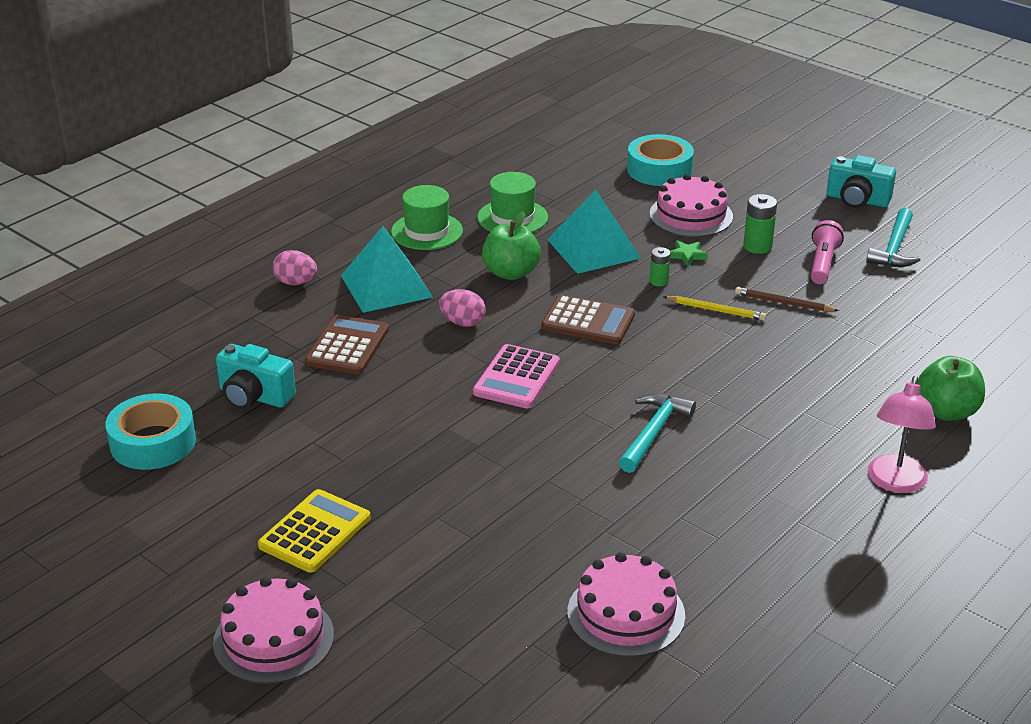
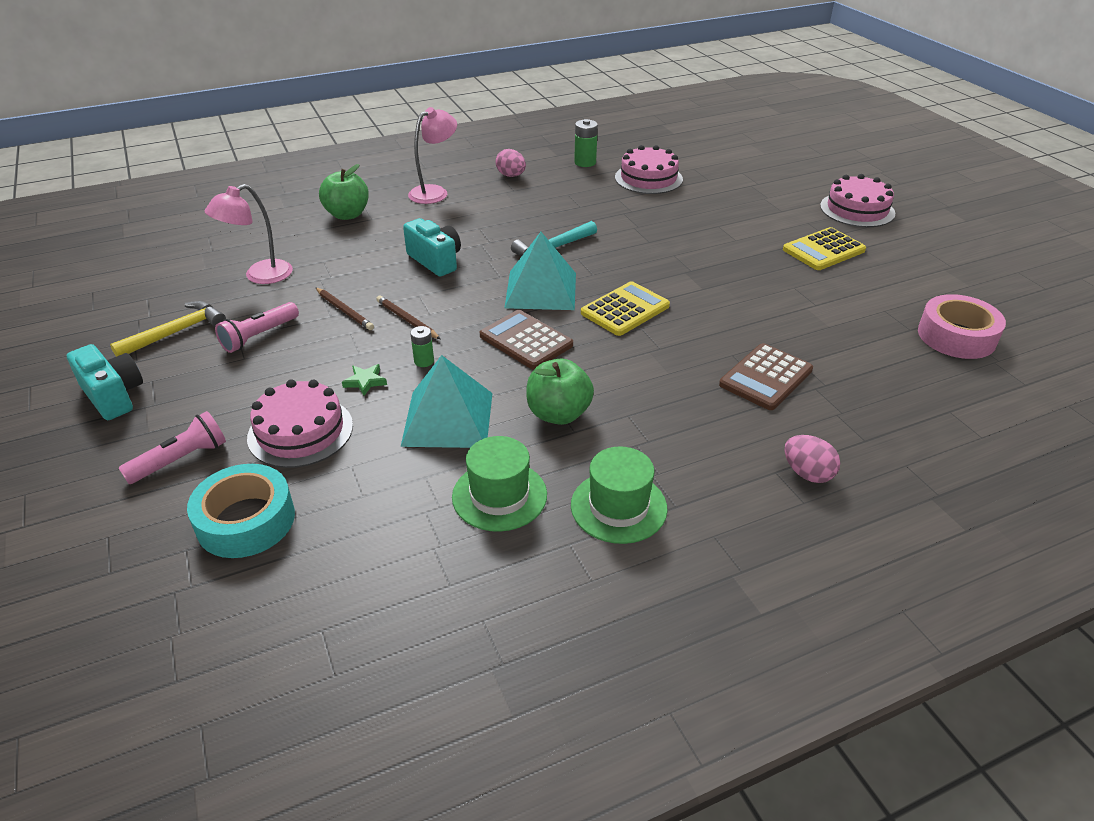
camera: 155 degrees left, 5 degrees up
(153, 442) = (956, 336): turquoise tape -> pink tape
(254, 396) = (864, 352): turquoise camera -> turquoise camera (435, 261)
(386, 286) = (702, 437): turquoise pyramid -> turquoise pyramid (541, 290)
(462, 322) = (642, 371): pink egg -> pink egg (511, 175)
(516, 378) = (625, 310): pink calculator -> yellow calculator
(716, 310) = (407, 320): yellow pencil -> brown pencil
(746, 183) = (181, 460): none -> pink flashlight
(757, 246) = (288, 371): green battery -> green battery (585, 162)
(894, 248) = (176, 332): turquoise hammer -> yellow hammer
(913, 312) = (260, 276): none -> pink lamp

